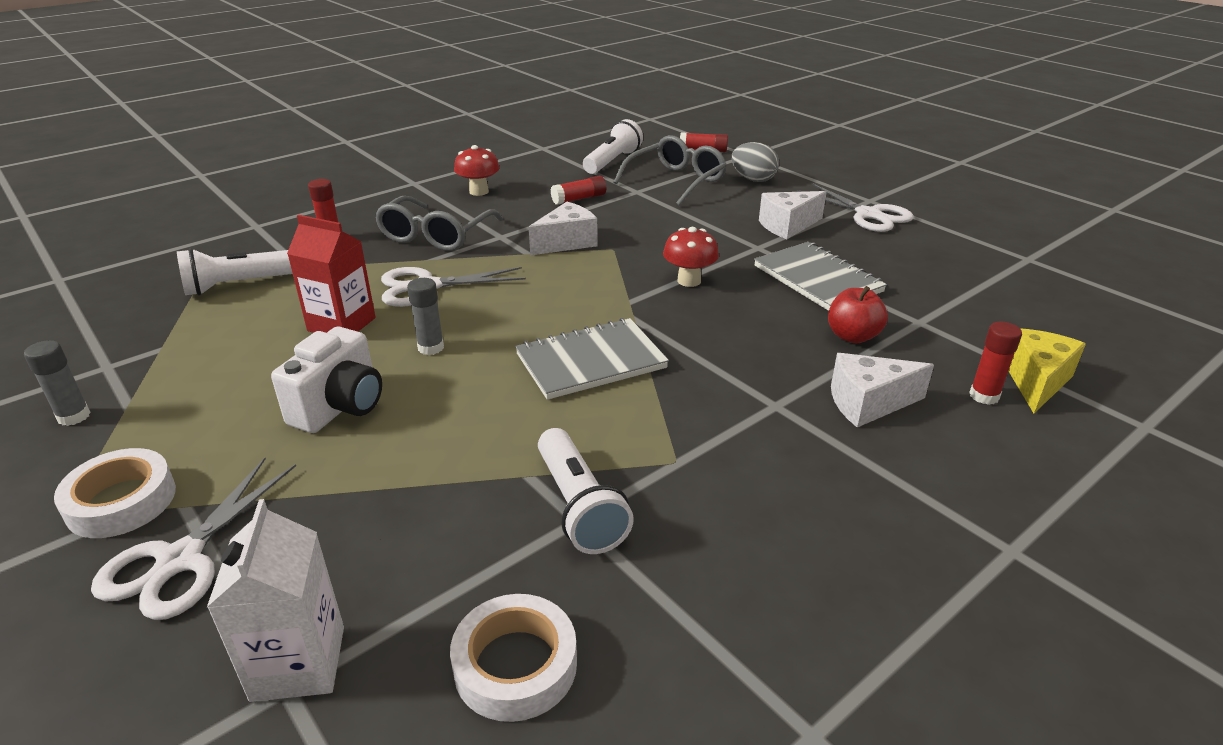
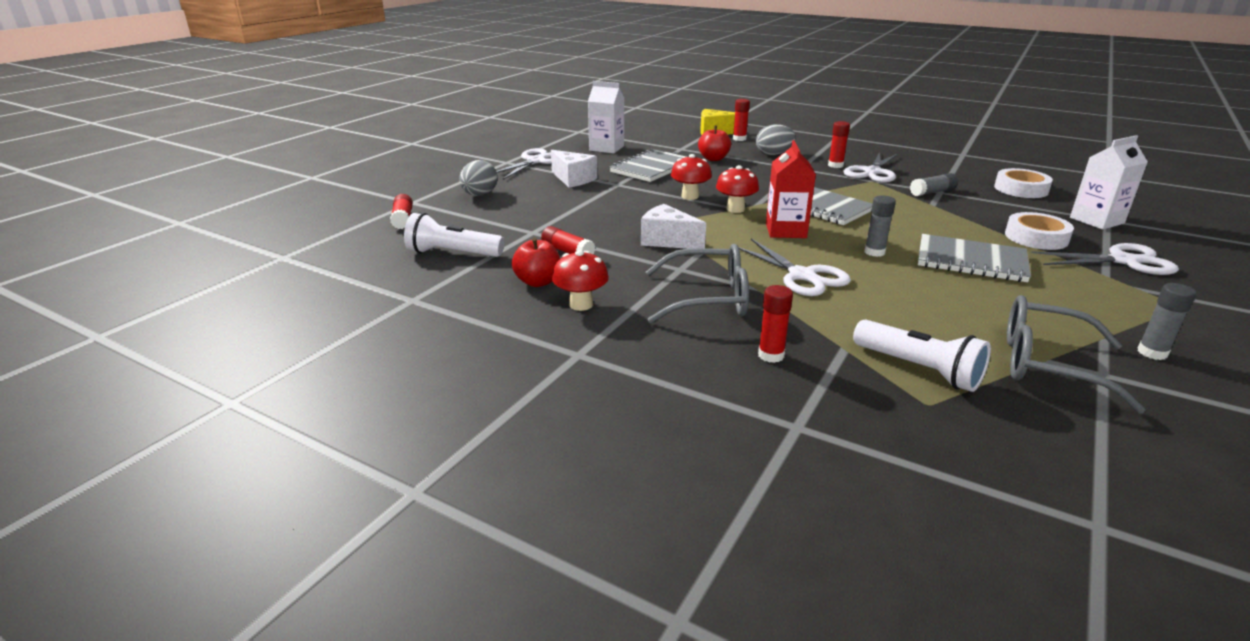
camera: 110 degrees left, 5 degrees down
(121, 501) = (1142, 294): white tape -> white tape (1036, 237)
(340, 407) = (971, 261): white camera -> grey notebook
(341, 324) = (897, 292): red carton -> red carton (785, 230)
(531, 183) = (538, 282): none -> red apple
(579, 507) = (932, 192): white flashlight -> grey glue stick
(626, 298) = (735, 209): none -> red mushroom
(675, 181) = (499, 220): grey glasses -> grey glasses (1048, 365)
(722, 482) = (872, 172): none -> white scissors
(779, 452) = (835, 165): none -> red glue stick
(868, 403) = (773, 154): white cheese -> grey egg
(926, 264) = (606, 148): none -> white carton

